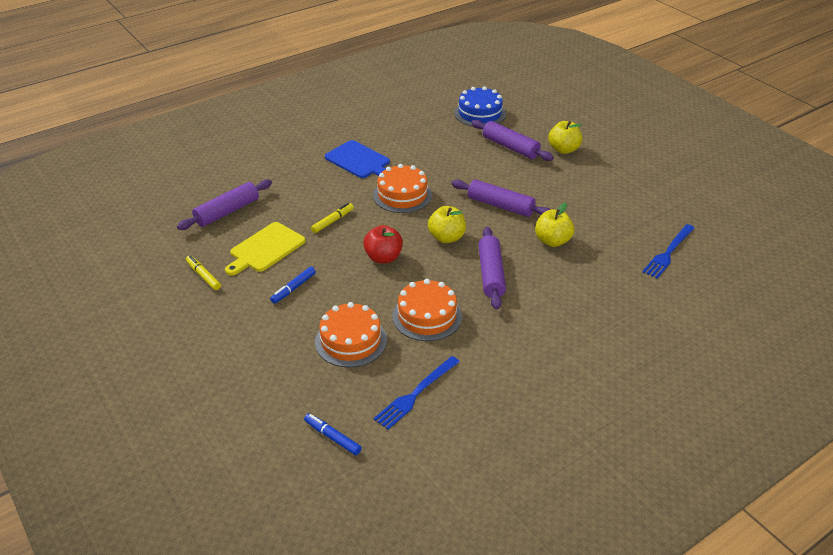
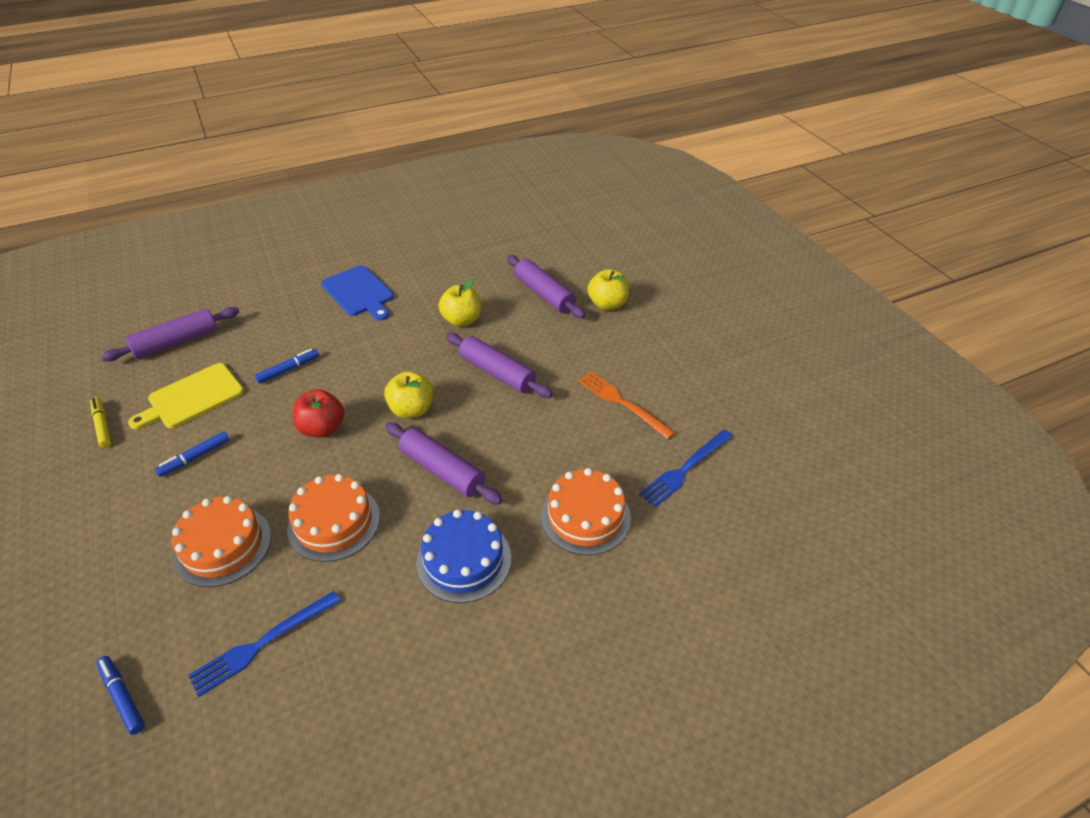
camera: 10 degrees right, 5 degrees up
(332, 221) = (288, 369): yellow marker -> blue marker
(402, 195) = (386, 344): orange cake -> orange cake (585, 516)
(480, 113) = (527, 246): blue cake -> blue cake (464, 560)
(491, 274) = (442, 470): purple rolling pin -> purple rolling pin turned 60 degrees counterclockwise
(552, 241) = (540, 432): yellow apple -> yellow apple (462, 320)
(604, 215) = (622, 403): none -> orange fork

